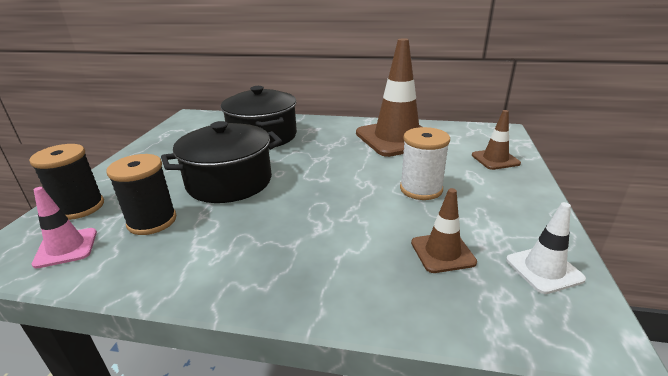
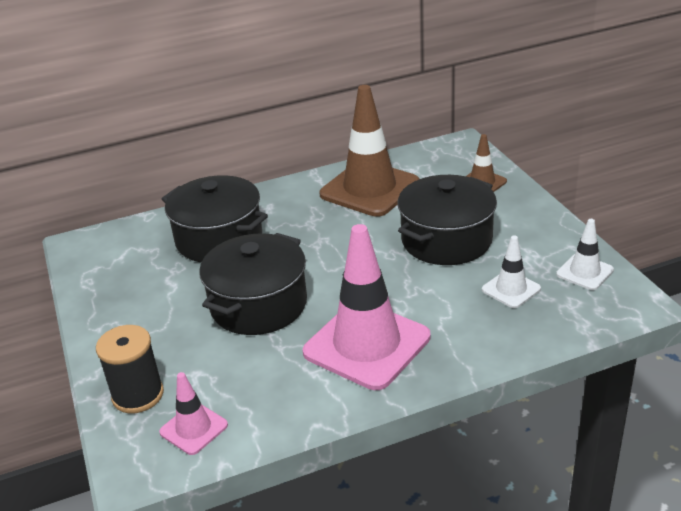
camera: 30 degrees left, 5 degrees up
(152, 221) = (239, 372): black spool -> none
(261, 243) = (367, 345): none -> pink traffic cone
(421, 189) = (446, 240): white spool -> black pot
(442, 252) = (511, 289): brown traffic cone -> white traffic cone

